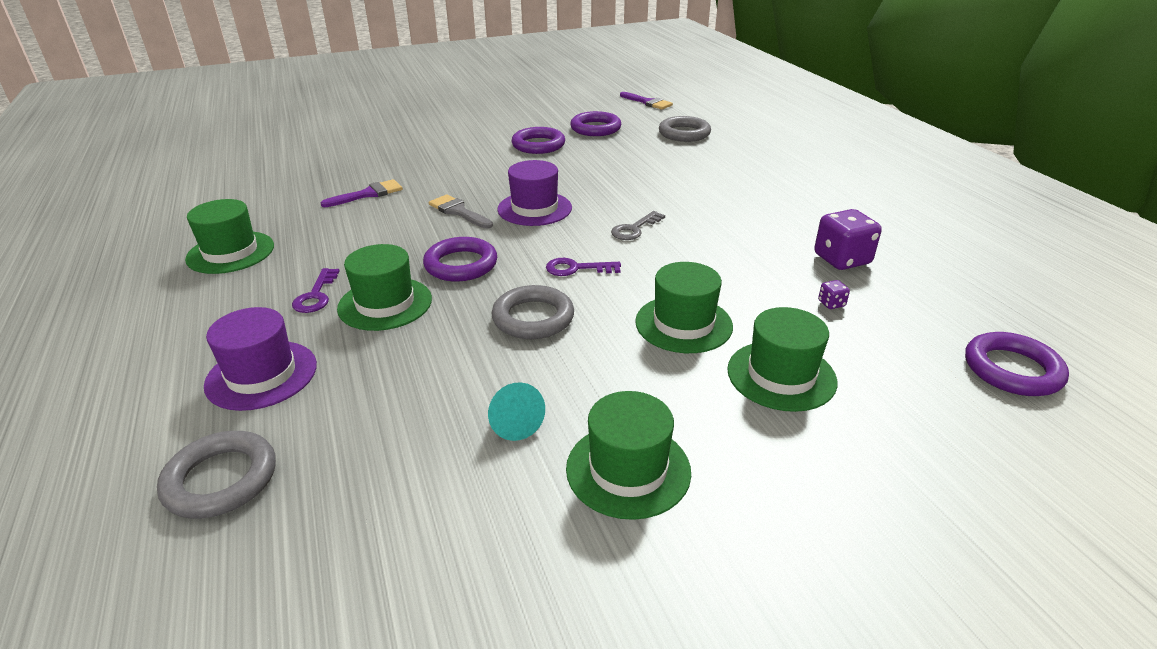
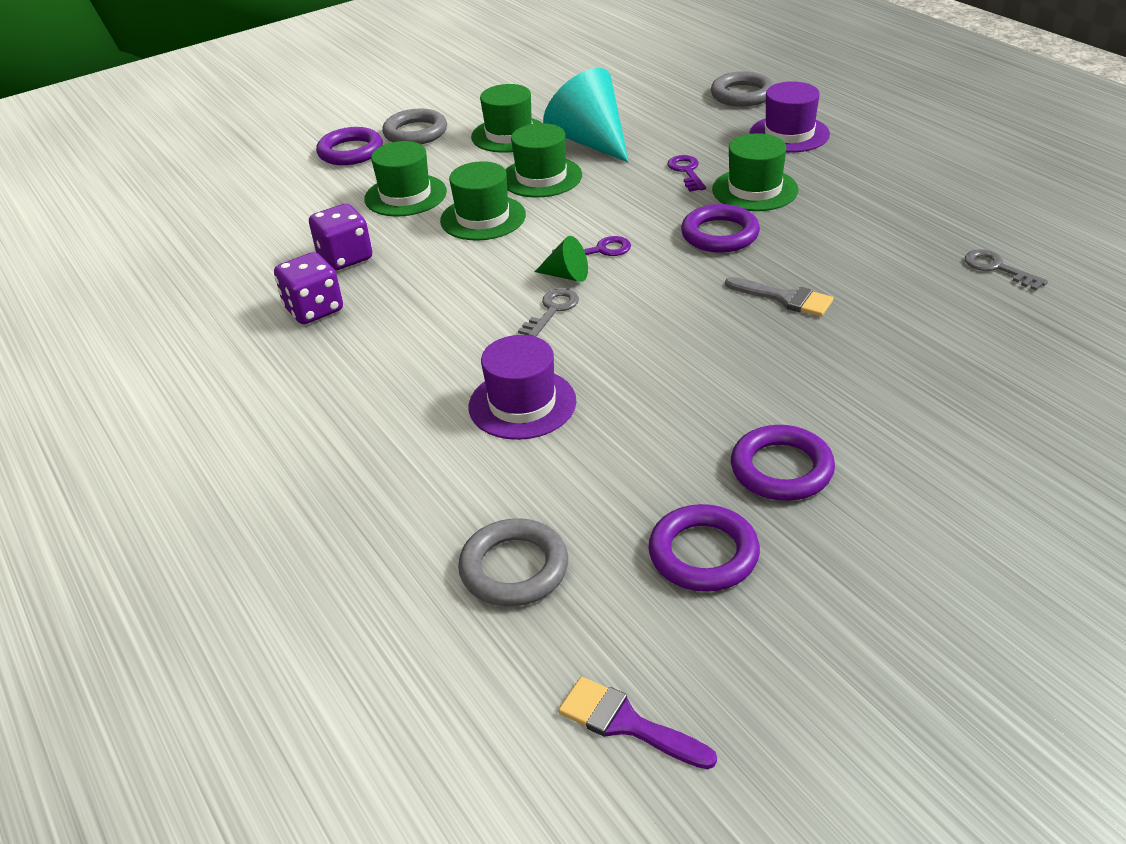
camera: 170 degrees right, 5 degrees up
(230, 252) = (971, 206): green hat -> green hat (541, 177)
(293, 207) = (997, 268): none -> grey key
(316, 295) = (825, 185): purple key -> purple key (686, 171)
(368, 194) = (934, 305): purple brush -> none
(514, 423) = (590, 141): turquoise cone -> turquoise cone, size x2.11
(533, 318) = (615, 201): grey ring -> grey ring (415, 133)
(534, 208) = (692, 320): purple hat -> purple hat (522, 404)
(613, 252) = (567, 275): none -> green cone
(831, 303) = (345, 258): purple dice -> purple dice, size x2.29
(1012, 370) = (222, 228): purple ring -> purple ring (350, 152)

